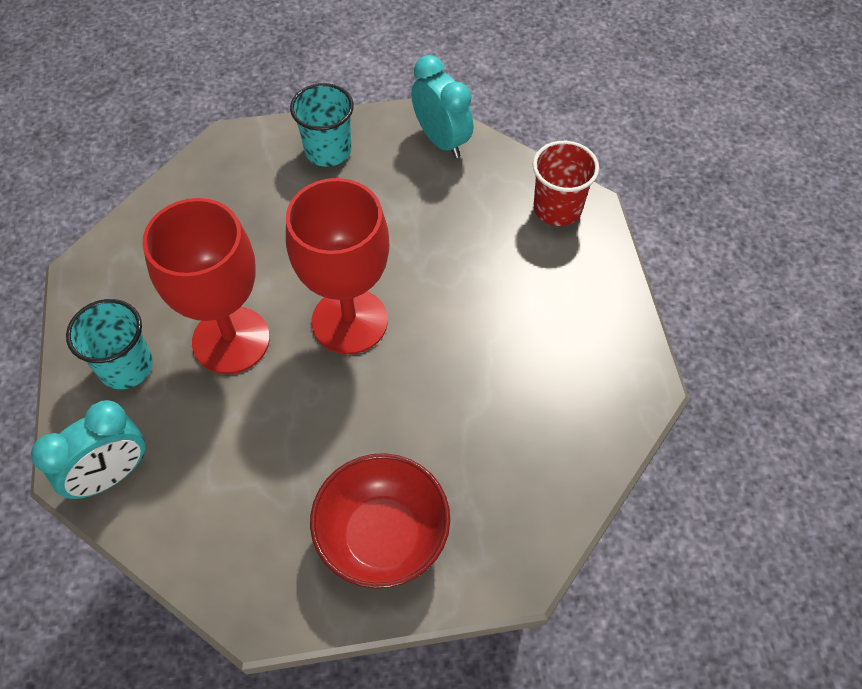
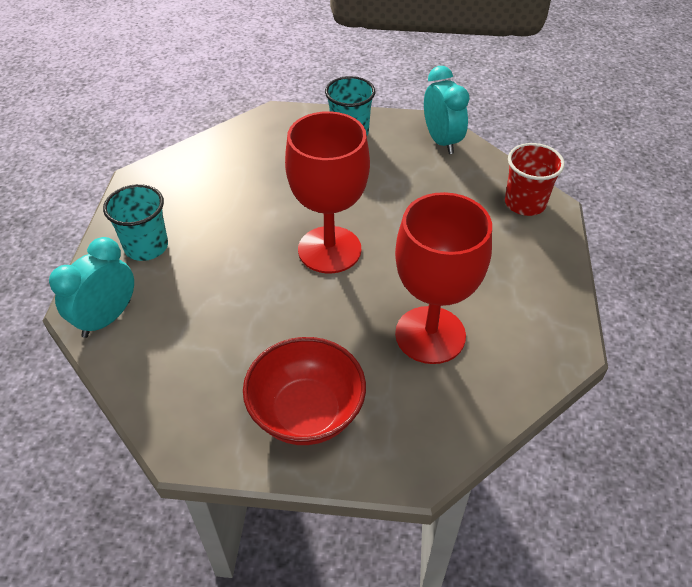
camera: 15 degrees right, 10 degrees down
(111, 475) = (107, 318): turquoise clock -> turquoise clock turned 150 degrees clockwise
(231, 340) = (232, 244): red goblet -> red goblet (430, 335)

